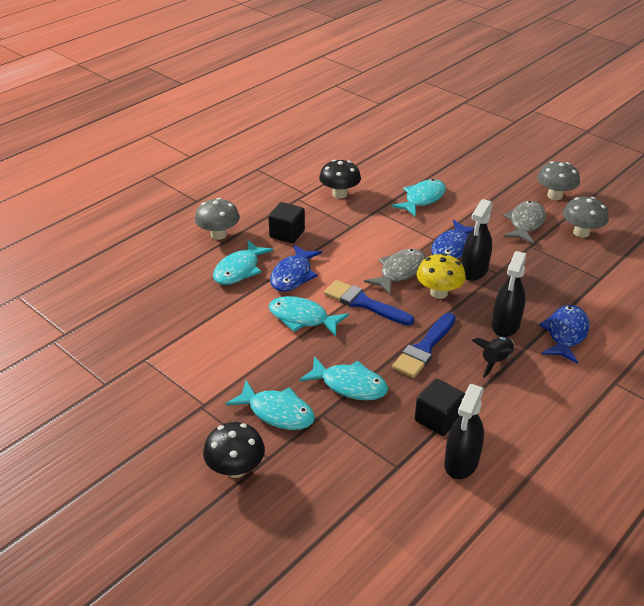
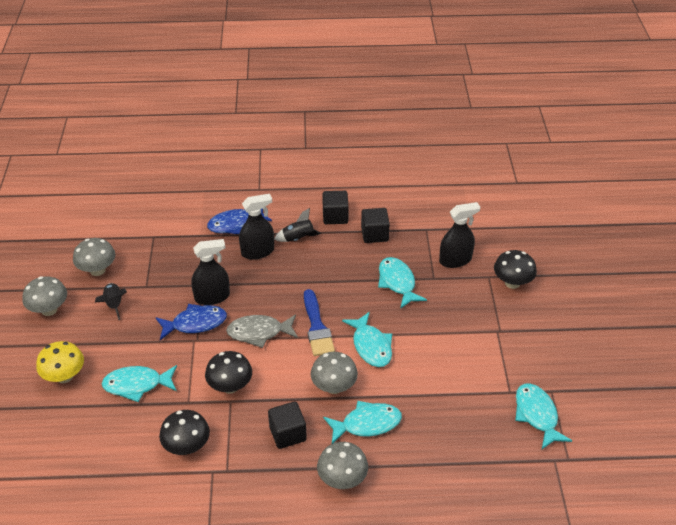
camera: 135 degrees left, 5 degrees up
(277, 412) = (458, 296): turquoise fish -> turquoise fish (537, 415)
(293, 275) = (334, 387): blue fish -> grey mushroom
(364, 232) = (230, 386): none -> black mushroom
(424, 348) = (325, 272): blue brush -> none
(439, 293) = (260, 299): yellow mushroom -> yellow mushroom (64, 376)
(461, 462) = (392, 211): black spray bottle -> black spray bottle (455, 260)
(502, 409) = (335, 216): none -> black cube
(525, 223) = (114, 304): grey fish -> black rocket

